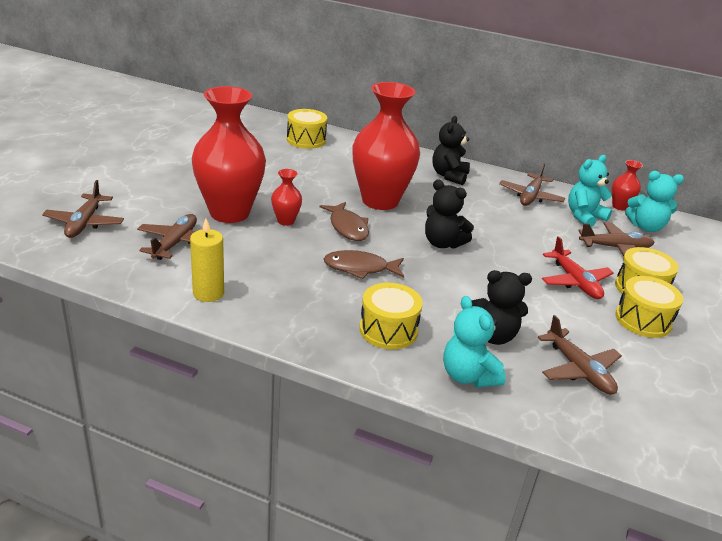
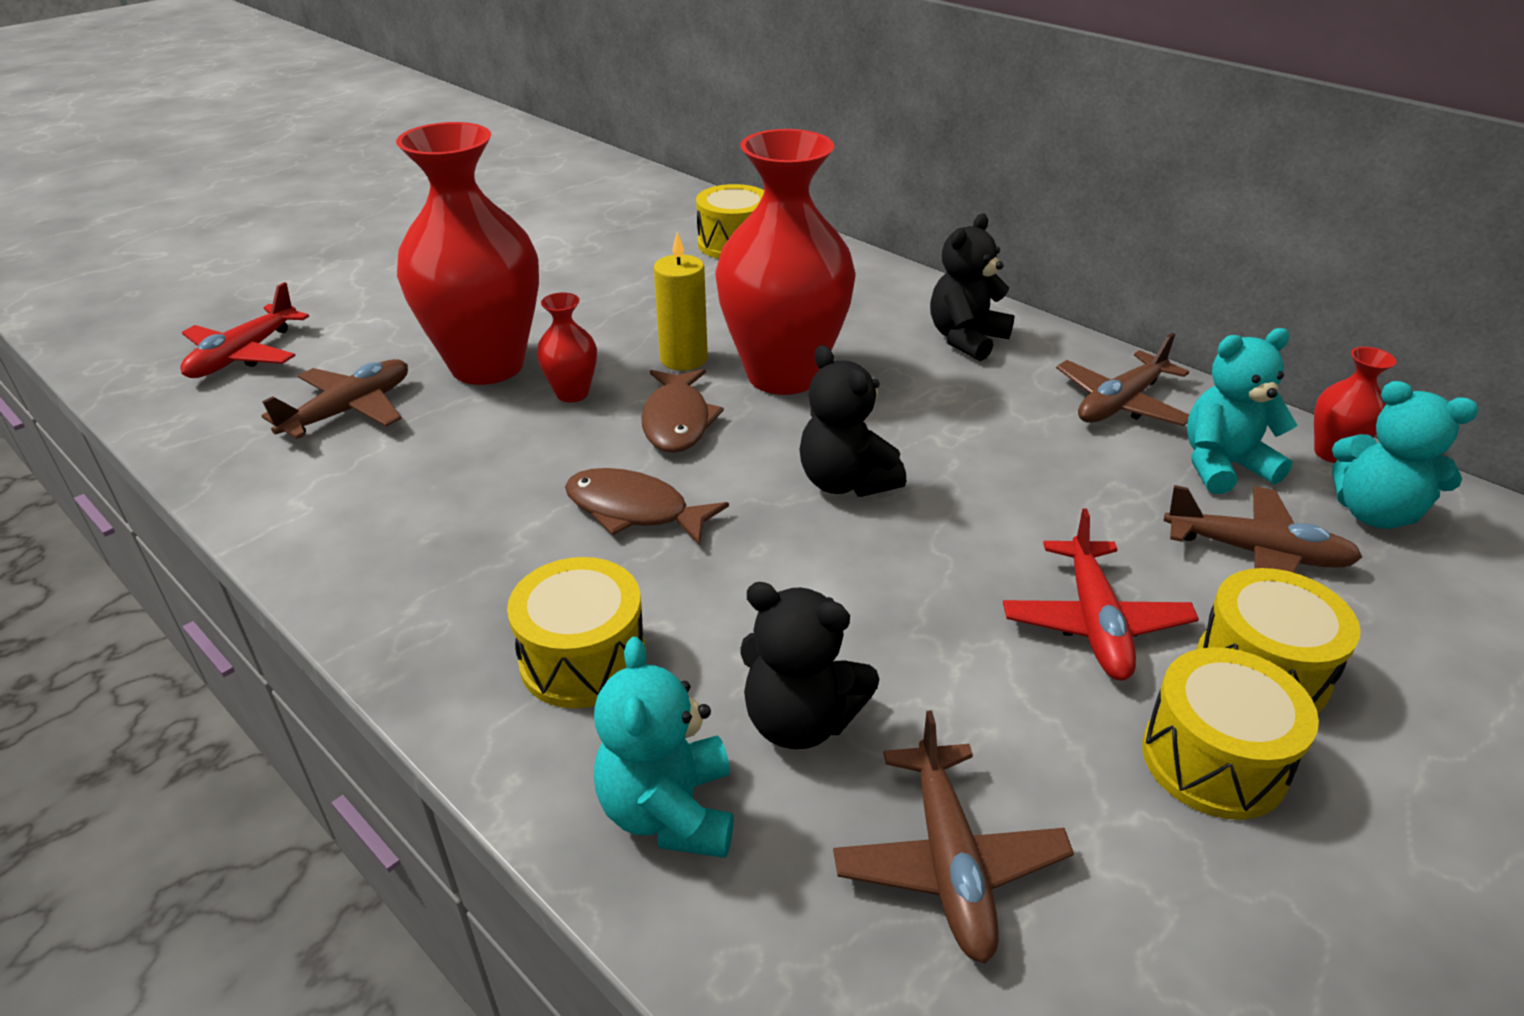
camera: 25 degrees right, 5 degrees up
(85, 223) = (244, 355): brown plane -> red plane
(208, 293) = (320, 515): yellow candle -> yellow candle (683, 359)

